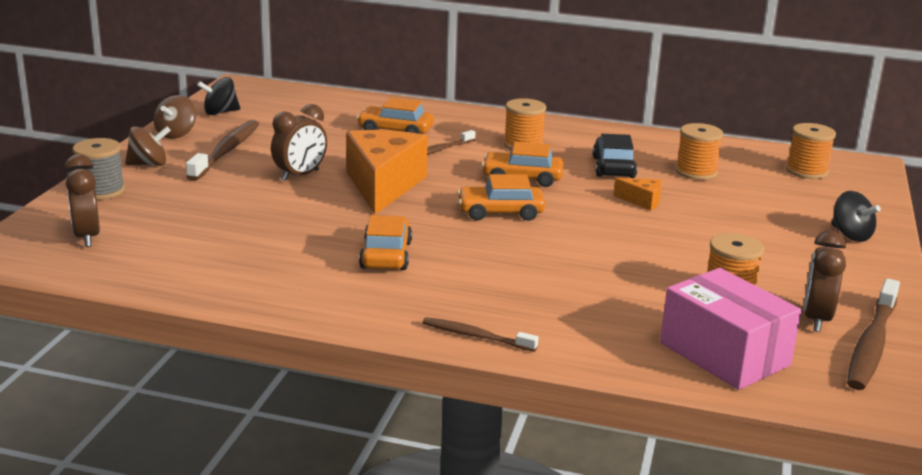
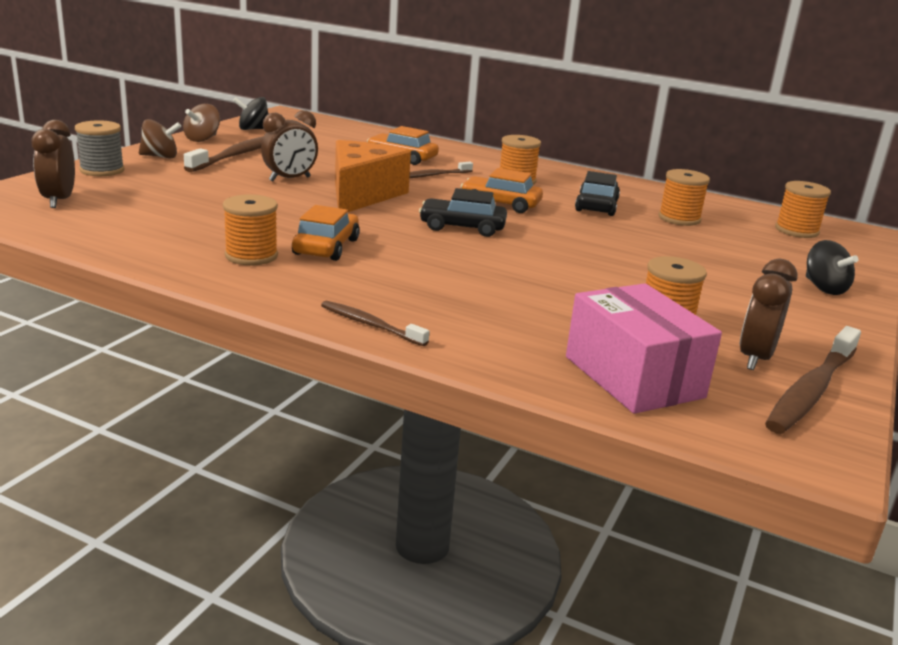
camera: 10 degrees right, 0 degrees up
(322, 276) = (251, 256): none -> orange spool
(500, 212) = (462, 227): orange car -> black car
(642, 201) = (611, 235): orange cheese -> none

